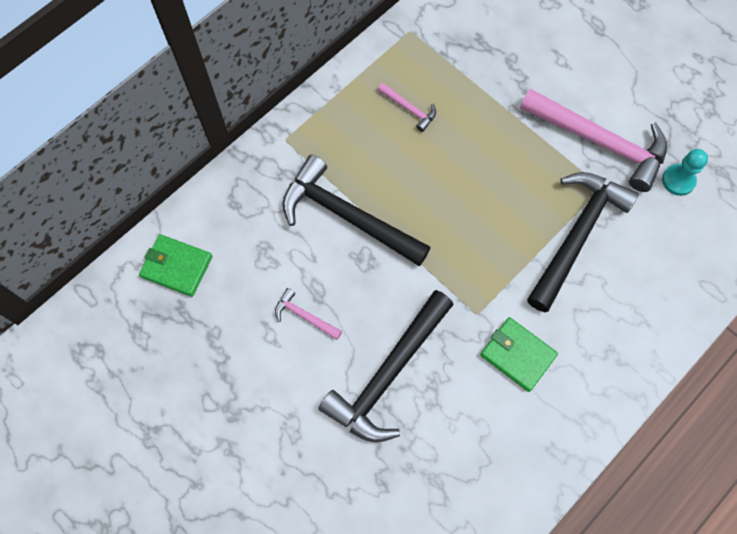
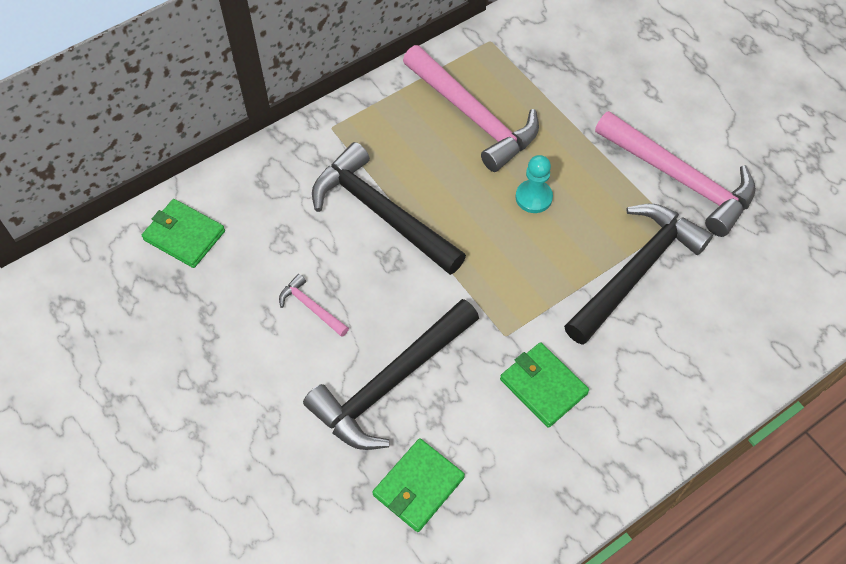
camera: 10 degrees right, 10 degrees down
(409, 109) = (473, 116): pink hammer -> pink hammer, size x2.28
(430, 463) = (418, 486): none -> green wallet
(678, 180) = (764, 231): turquoise pawn -> turquoise pawn (533, 197)

